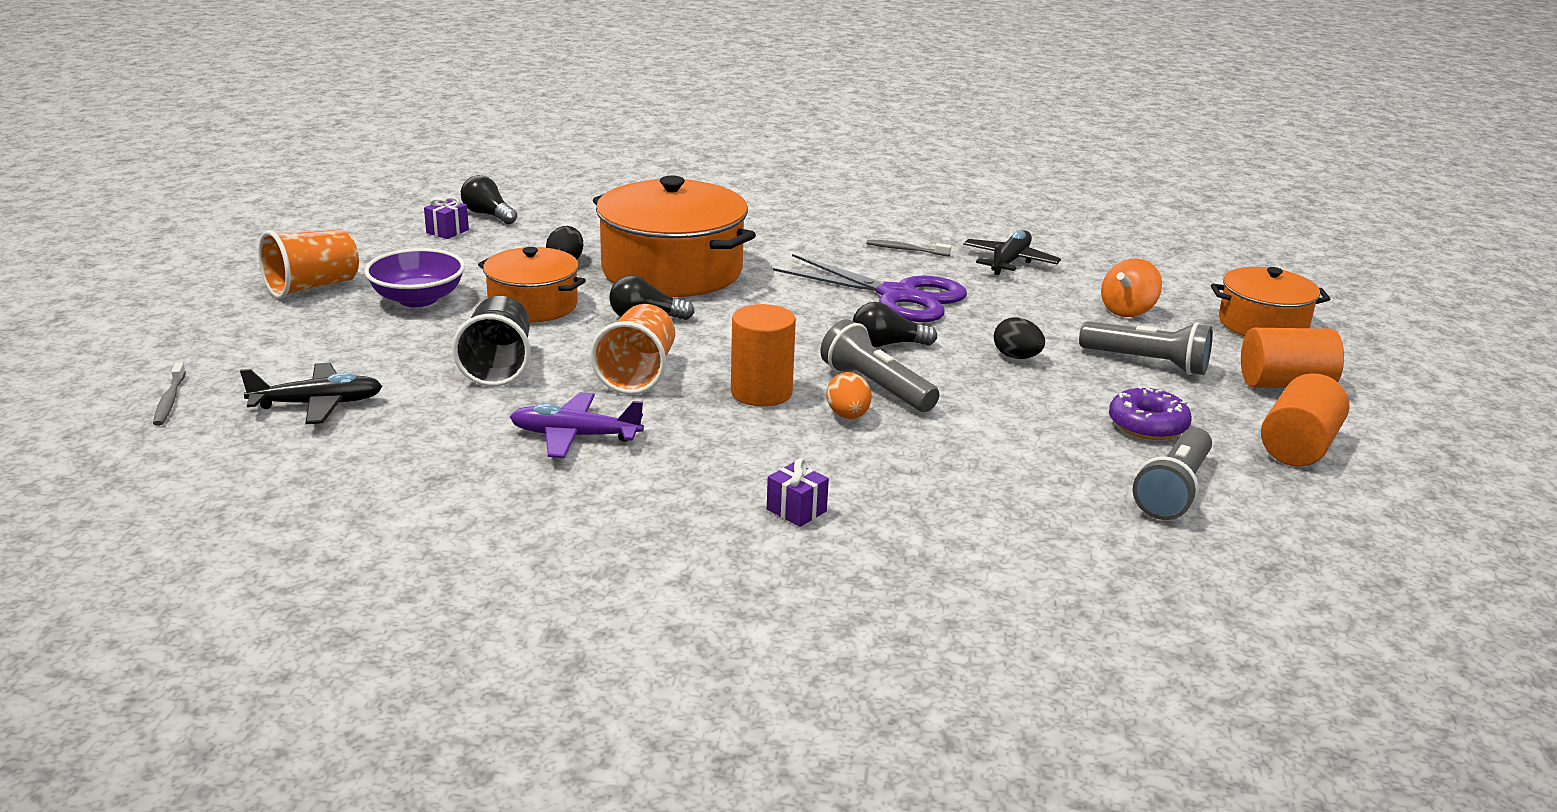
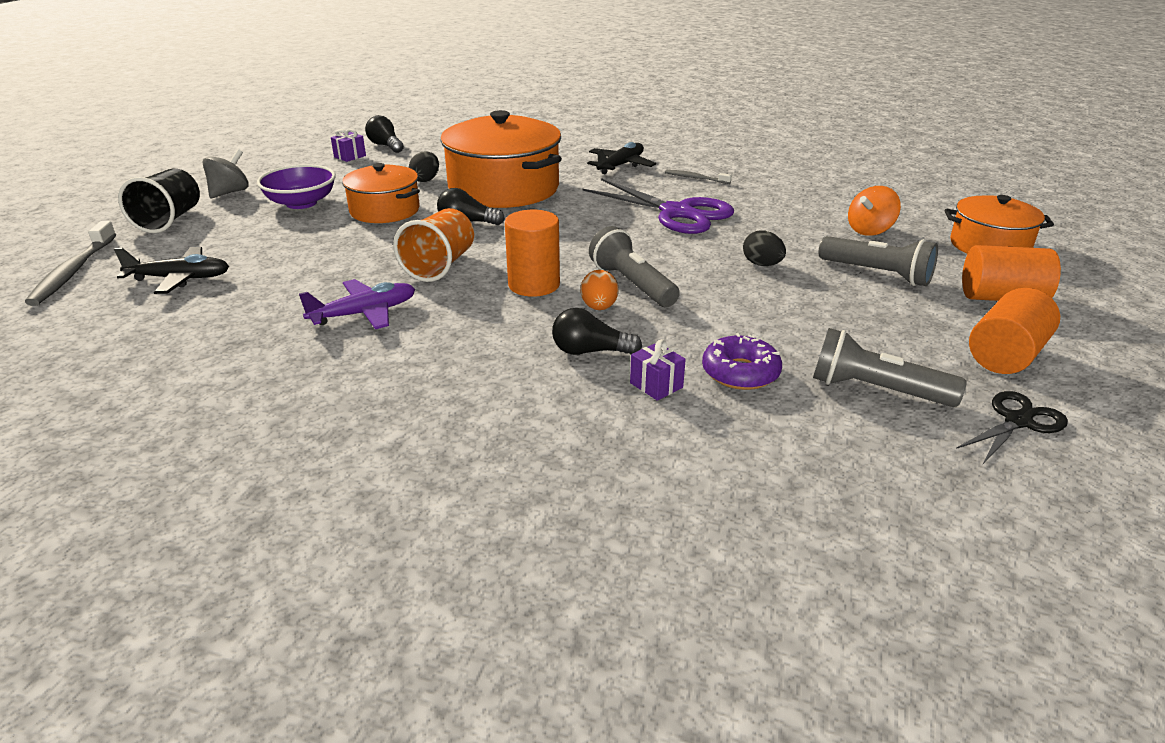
camera: 10 degrees right, 5 degrees up
(169, 401) = (73, 271): grey toothbrush -> grey toothbrush, size x1.80
(312, 287) = (230, 192): orange cup -> grey spinning top
(498, 366) = (333, 255): black cup -> black cup (169, 220)
(574, 436) = (364, 313): purple plane -> purple plane turned 135 degrees clockwise
(796, 510) = (521, 388): purple gift -> purple gift (656, 385)
(887, 344) = (654, 250): black light bulb -> black light bulb (590, 351)
(1010, 262) = (779, 189): black plane -> black plane (621, 165)
(1147, 425) = (865, 328): purple donut -> purple donut (740, 373)
(1173, 491) = (876, 390): grey flashlight -> grey flashlight turned 75 degrees clockwise
(1320, 513) = (1018, 421): none -> black scissors

